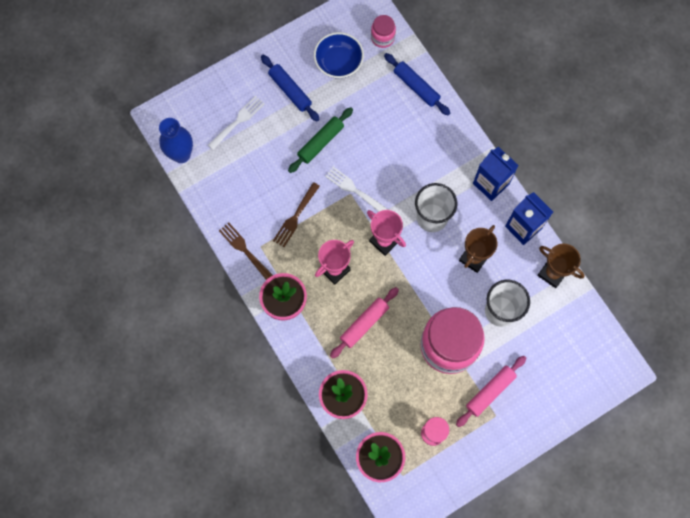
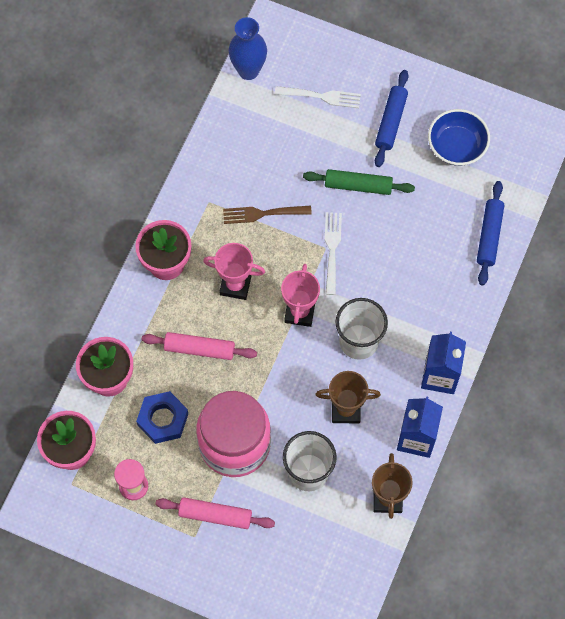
camera: 55 degrees right, 5 degrees down
(244, 250) = (194, 190): brown fork -> none
(382, 38) = (517, 169): pink jar -> none
(398, 382) = (163, 419): none -> blue nut

